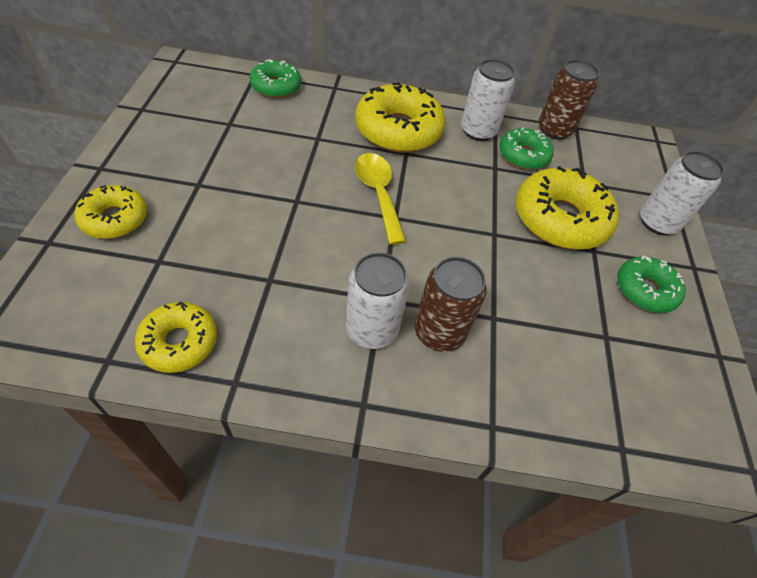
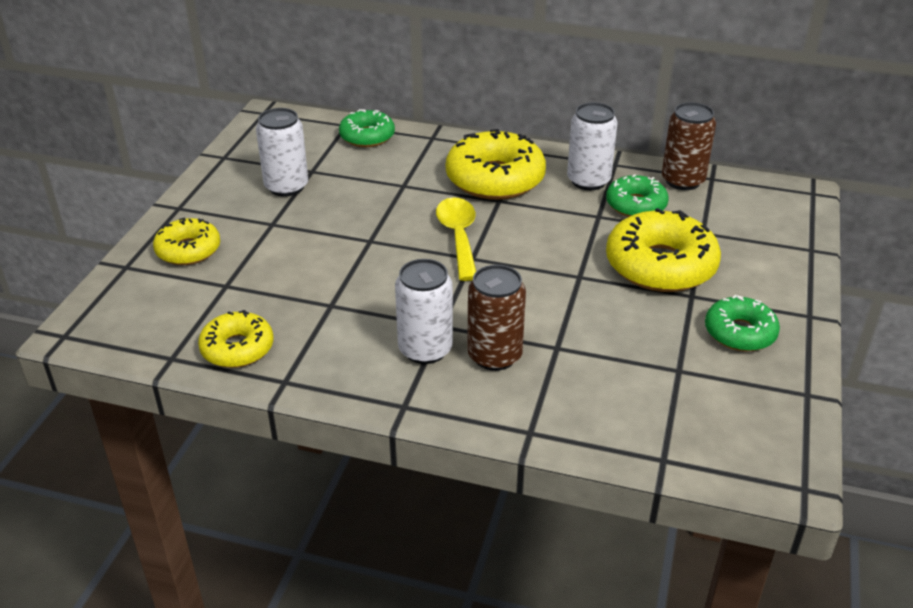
camera: 15 degrees right, 15 degrees down
(657, 222) = (780, 272): white can -> white can (286, 187)

